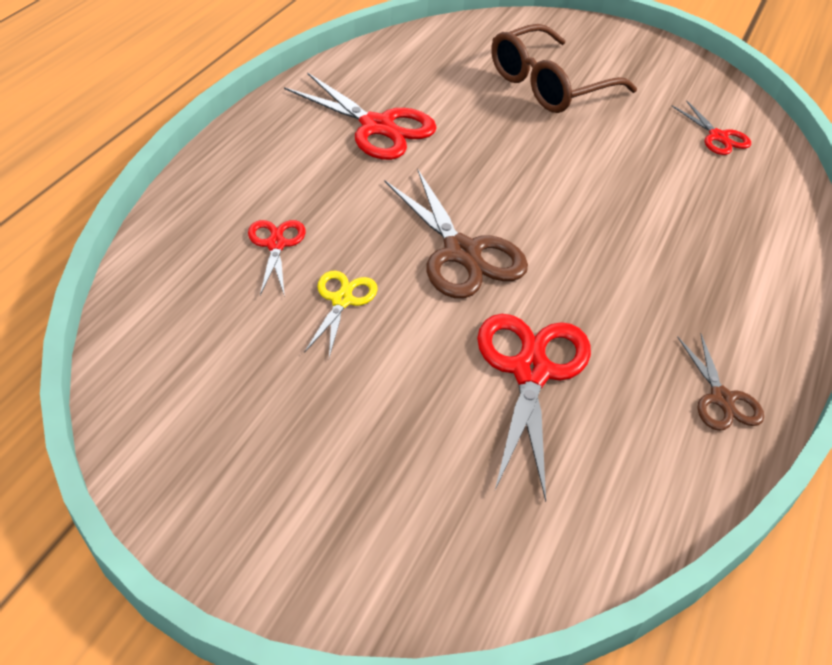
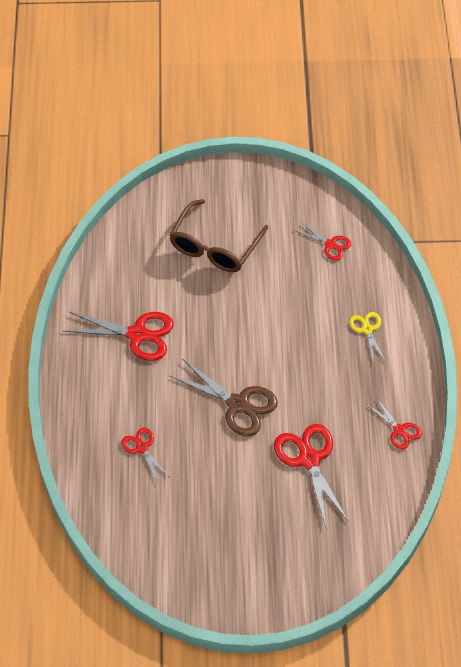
camera: 25 degrees left, 10 degrees up
(342, 300) = (198, 465): yellow scissors -> yellow scissors (367, 329)
(721, 399) = (399, 430): brown scissors -> red scissors

